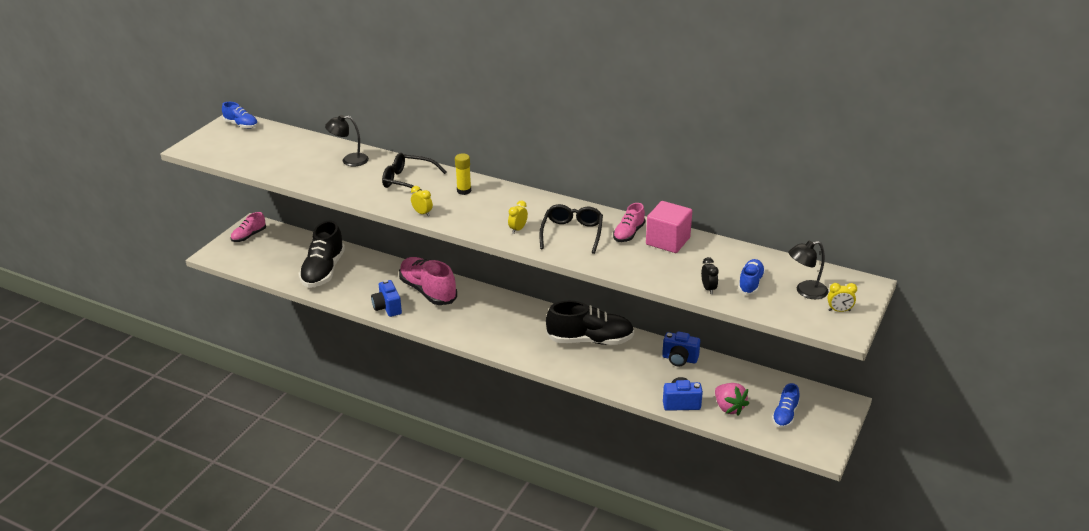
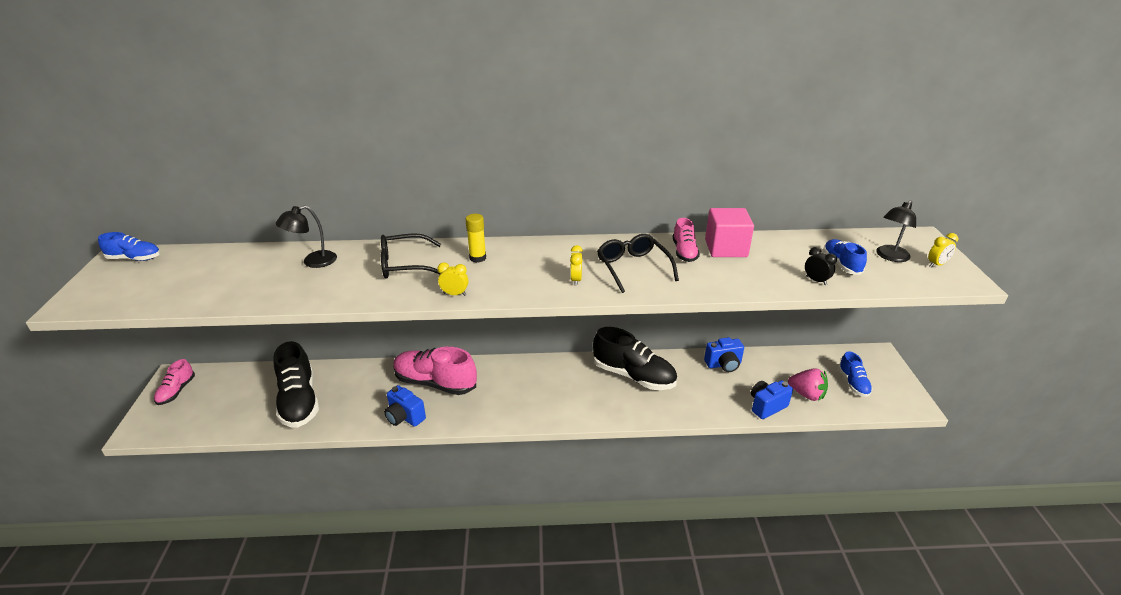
camera: 30 degrees left, 0 degrees up
(590, 340) = (633, 376): black shoe -> black shoe turned 60 degrees clockwise

